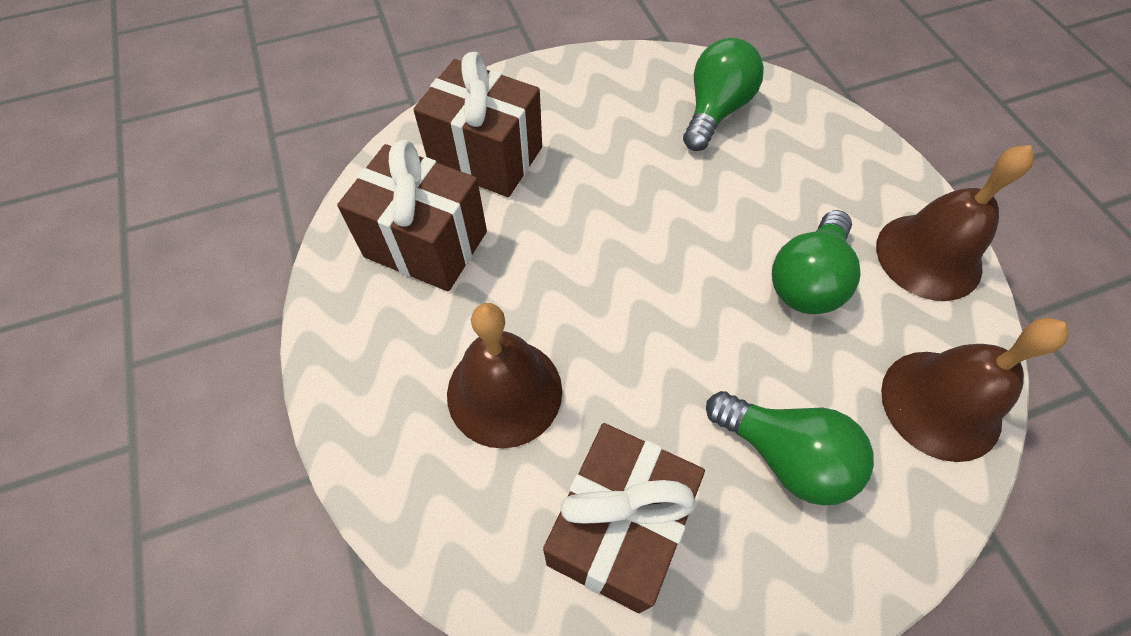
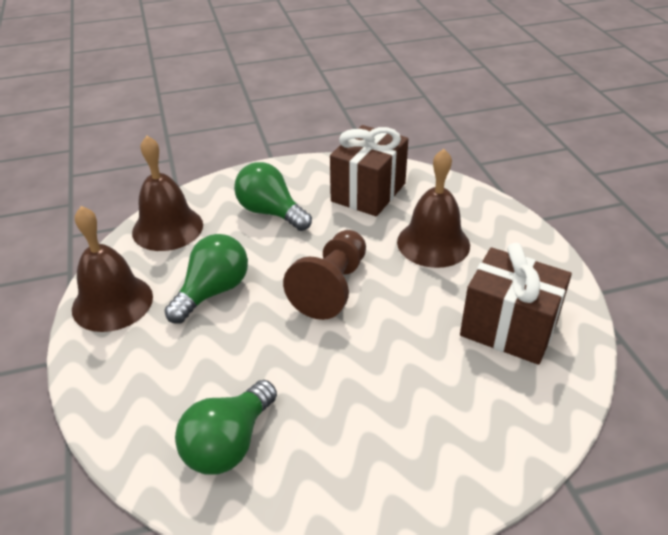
camera: 175 degrees left, 20 degrees down
(486, 157) = (471, 403): brown gift -> none
(650, 295) = (331, 287): none -> brown pawn

